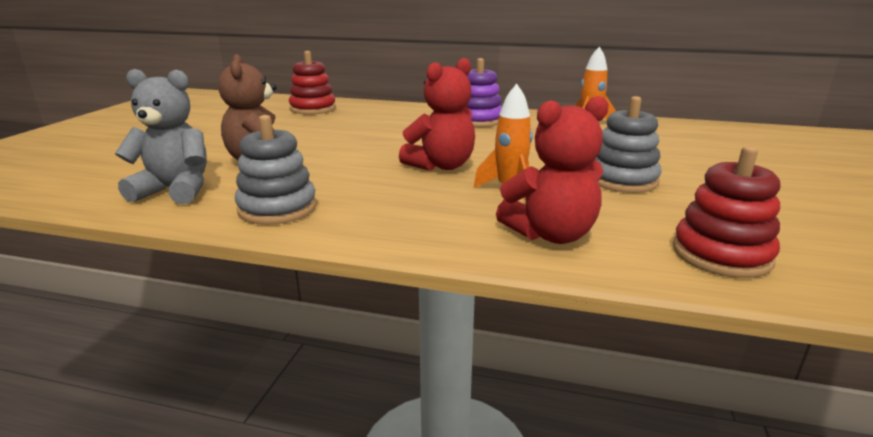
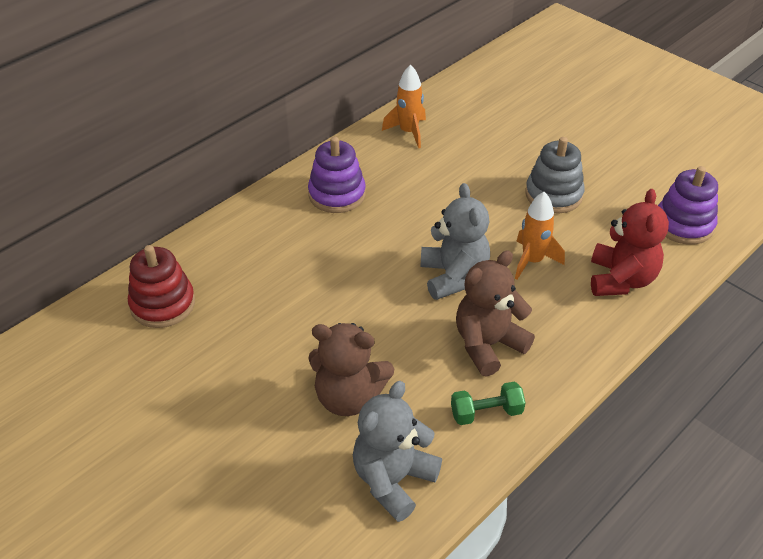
camera: 60 degrees left, 20 degrees up
(277, 208) = (486, 413): grey stacking toy -> green dumbbell
(369, 193) = (488, 345): none -> brown teddy bear
(441, 166) = (453, 276): red teddy bear -> grey teddy bear
(721, 254) = (683, 224): red stacking toy -> purple stacking toy

